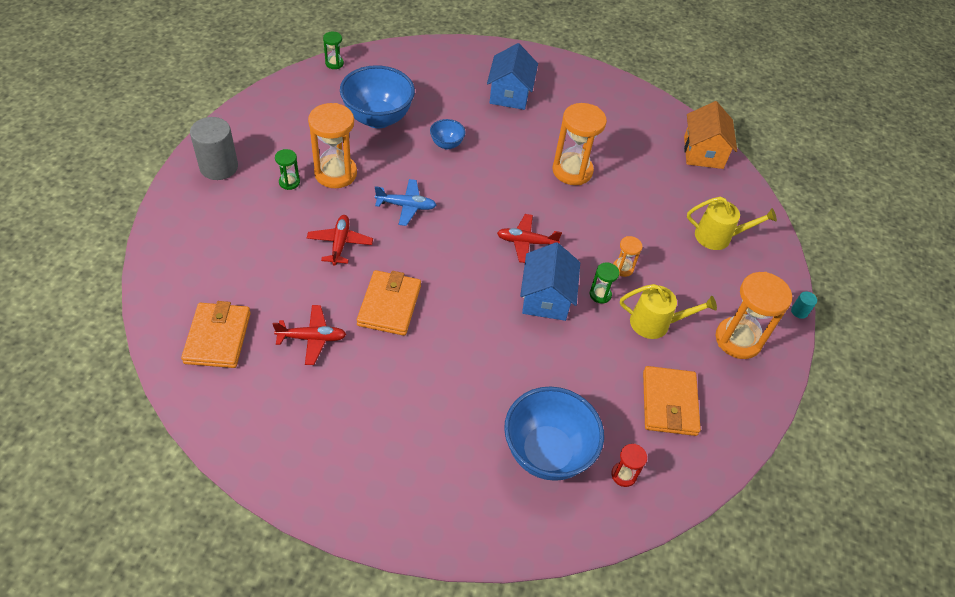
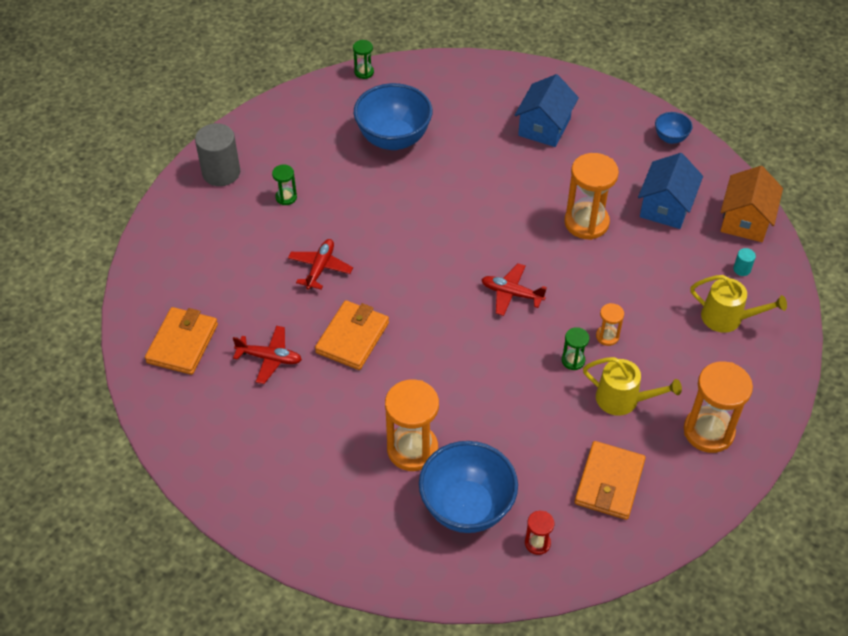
camera: 20 degrees right, 0 degrees up
(335, 173) = (334, 194): orange hourglass -> orange hourglass (412, 449)
(406, 206) = (397, 238): blue plane -> none
(446, 144) = (458, 176): blue bowl -> blue bowl (670, 138)
(546, 298) = (514, 355): blue house -> blue house (665, 207)
(799, 311) = (790, 413): turquoise cylinder -> turquoise cylinder (742, 269)

